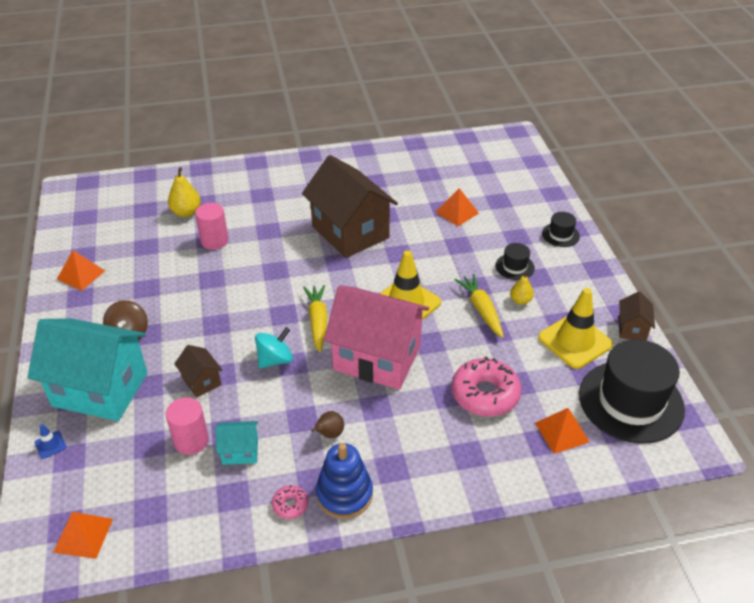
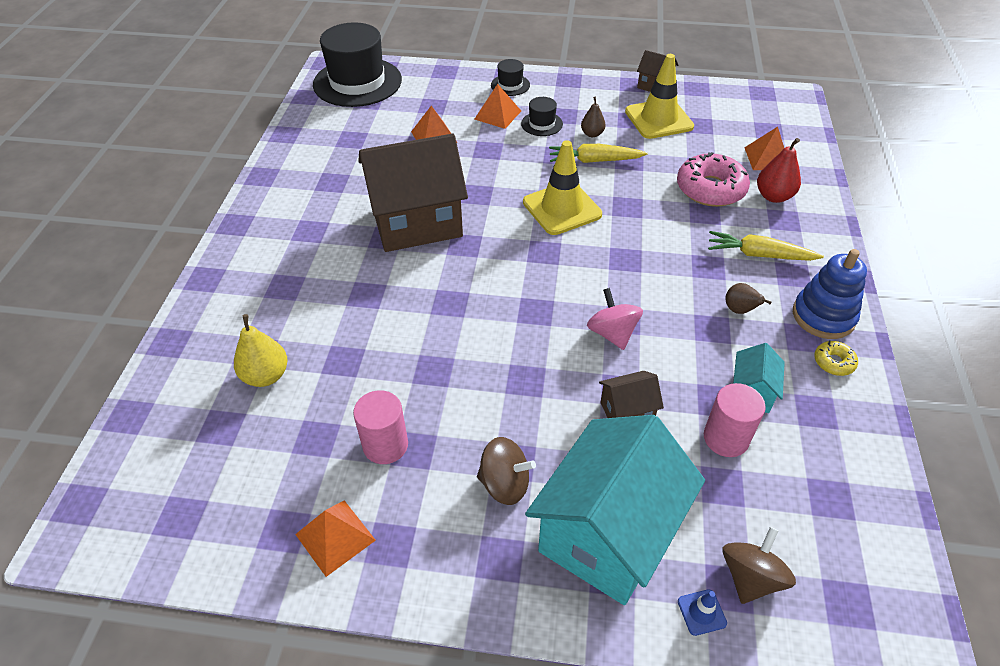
camera: 70 degrees left, 5 degrees up
(78, 468) = (750, 577): none -> brown spinning top
(83, 535) = (866, 580): orange pyramid -> orange pyramid (497, 115)
(214, 241) = (354, 353): pink cylinder -> pink cylinder (385, 445)
(275, 360) = (612, 333): turquoise spinning top -> pink spinning top
(290, 505) = (833, 362): pink donut -> yellow donut
(318, 321) = (561, 283): yellow carrot -> yellow carrot (759, 255)
(377, 358) = (638, 249): pink house -> none
(500, 443) = (773, 196): none -> red pear
(520, 300) = (592, 134): yellow pear -> brown pear
(631, 401) = (740, 112): black hat -> black hat (357, 82)

